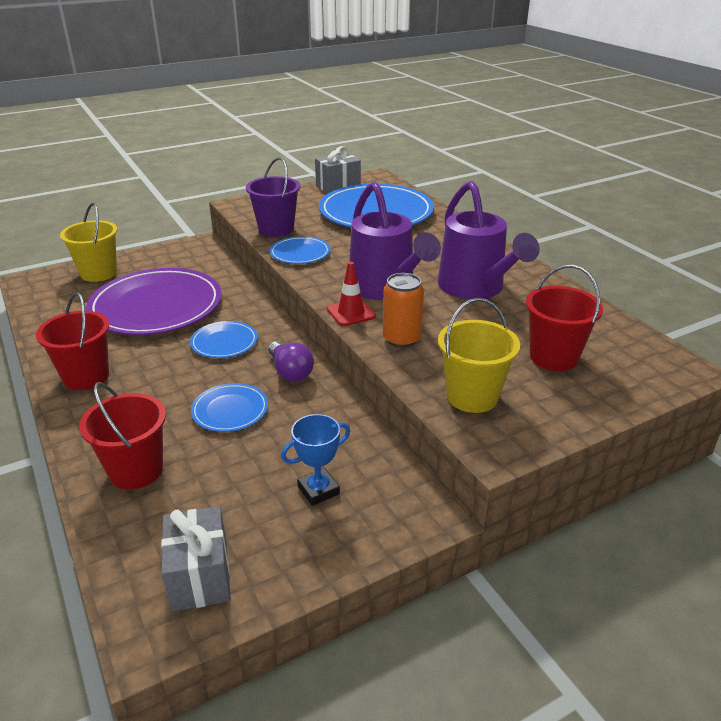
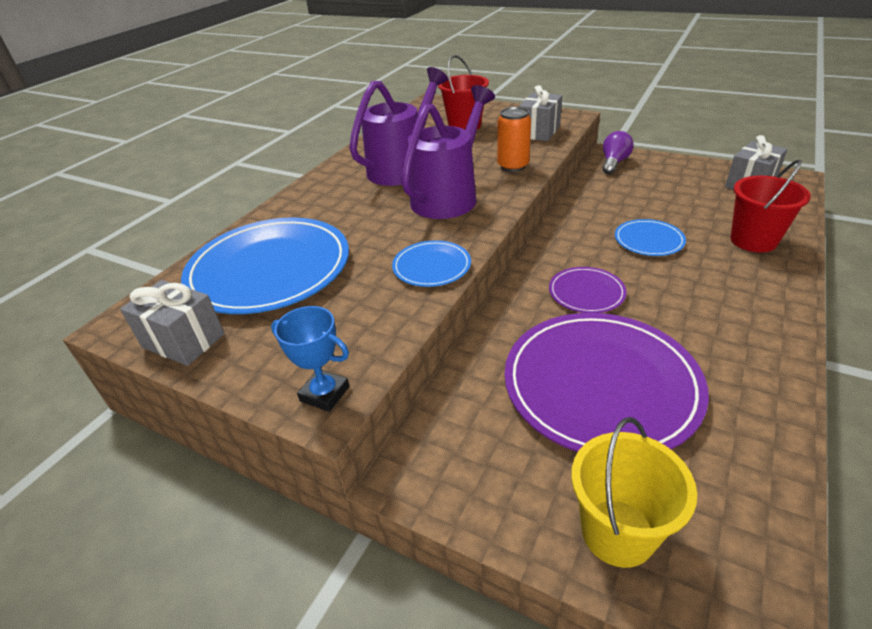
camera: 120 degrees left, 5 degrees up
(86, 376) = (751, 338): red bucket -> none
(224, 342) = (586, 292): blue plate -> purple plate
(276, 229) = (386, 315): purple bucket -> none
(290, 372) = (572, 240): purple light bulb -> purple light bulb (614, 163)
(318, 490) = (648, 182): blue trophy -> blue trophy (325, 394)
(351, 313) = (507, 194): red traffic cone -> none
(472, 396) = (539, 132): yellow bucket -> grey gift

